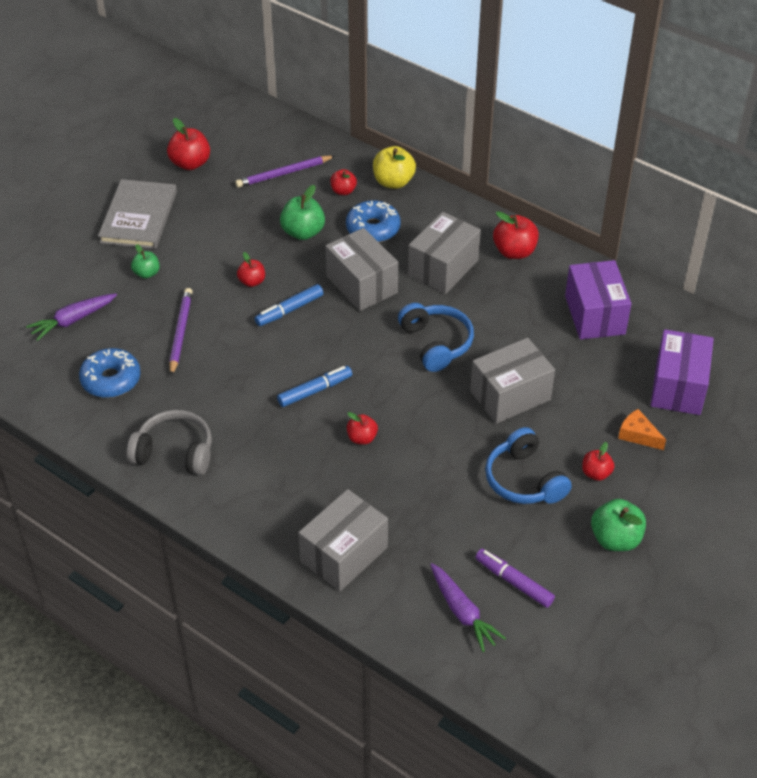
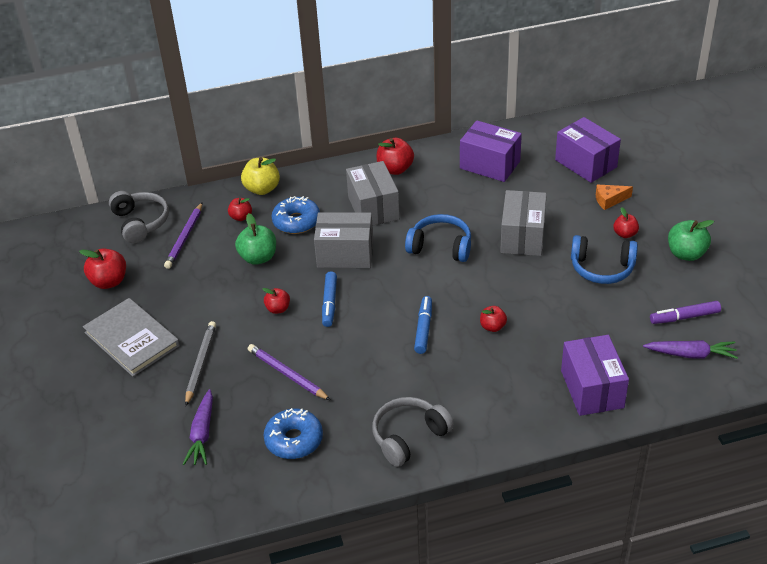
camera: 50 degrees left, 5 degrees down
(147, 273) = (200, 364): green apple -> grey pencil
(276, 137) = (140, 222): none -> grey headphones
(344, 554) = (592, 389): grey box -> purple box

